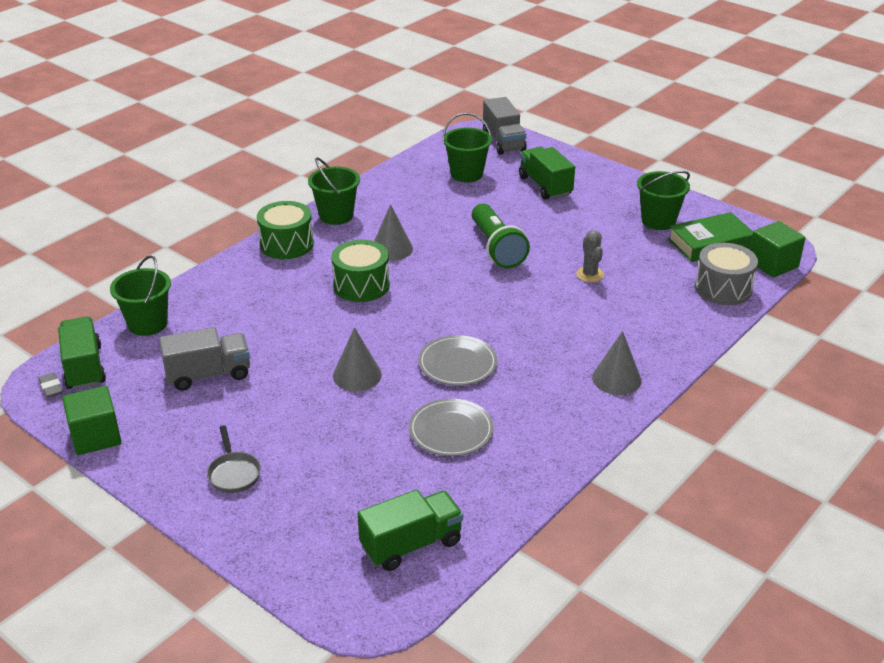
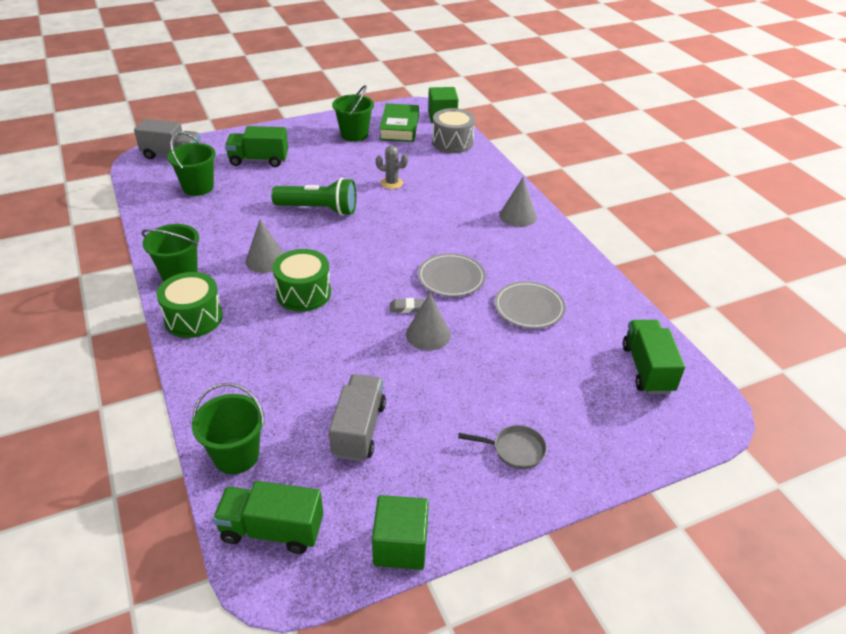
camera: 65 degrees left, 5 degrees up
(51, 387) = (287, 570): grey eraser -> grey eraser (407, 308)

